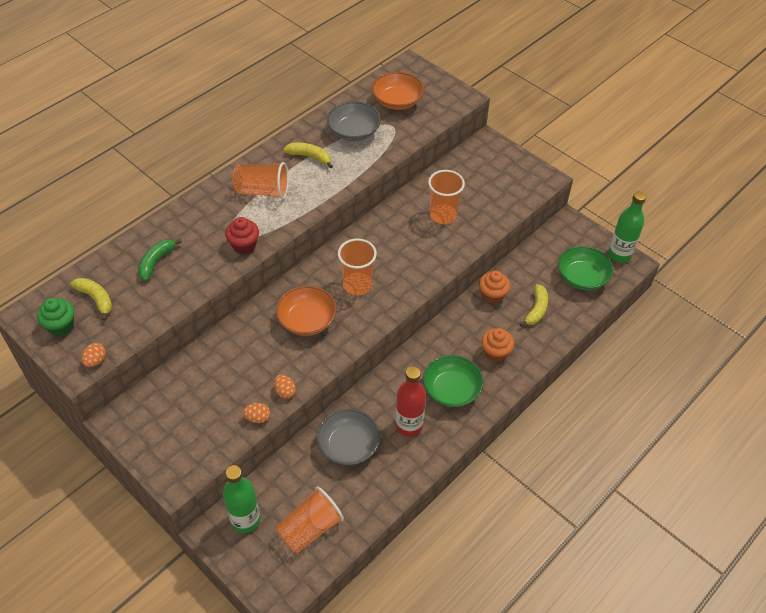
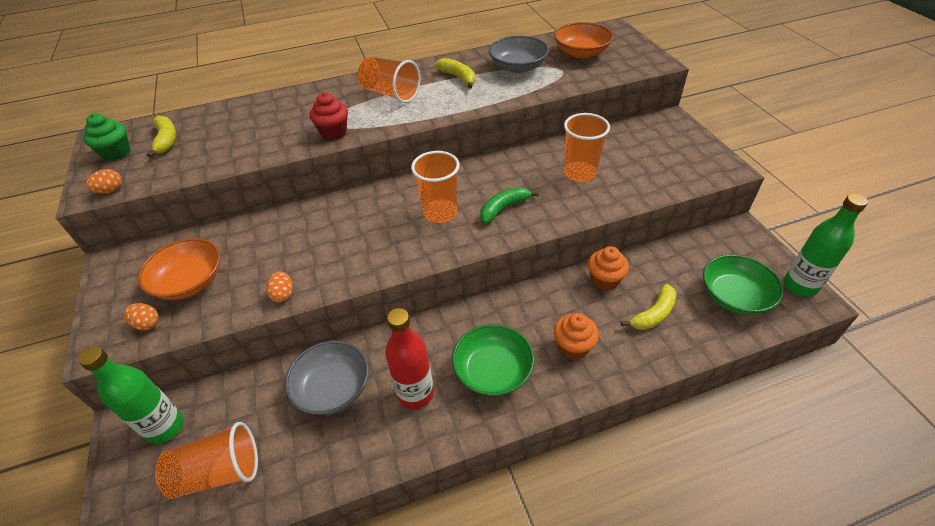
camera: 30 degrees right, 5 degrees down
(156, 262) = (244, 125): green banana -> green banana (504, 208)
(257, 418) = (233, 312): orange egg -> orange egg (147, 323)
(307, 320) = (362, 230): orange bowl -> orange bowl (189, 281)

